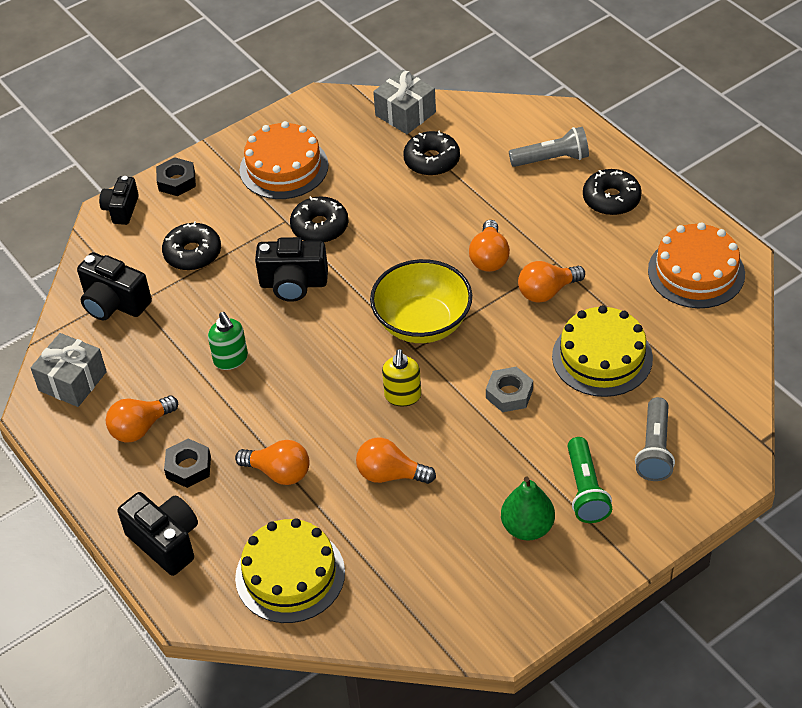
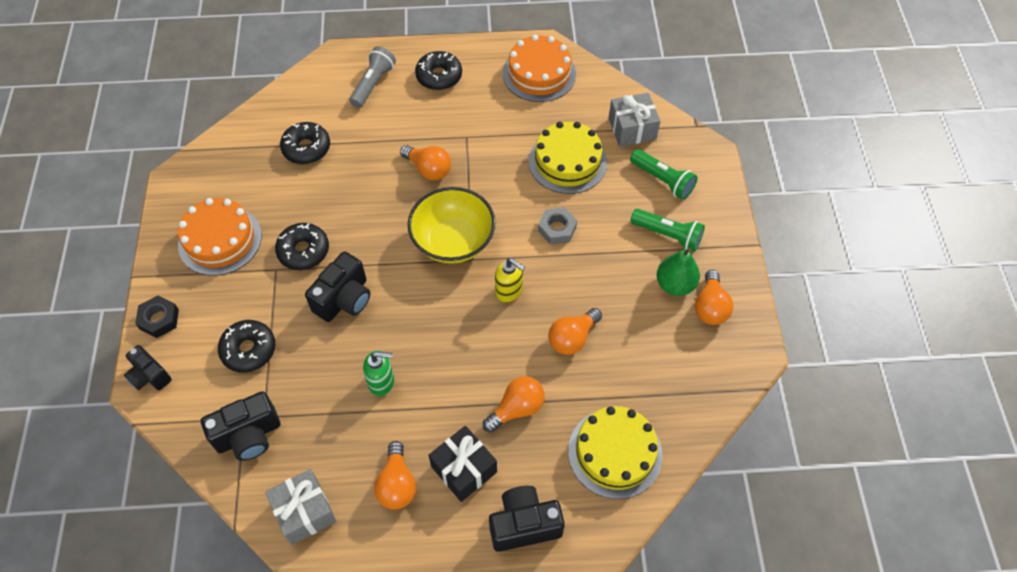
camera: 60 degrees left, 10 degrees up
(188, 467) = (464, 469): black nut -> black gift
(405, 114) = (245, 136): grey gift -> grey gift (632, 128)
(547, 291) = (487, 156): orange light bulb -> orange light bulb (710, 307)
(655, 449) = (663, 180): grey flashlight -> green flashlight

